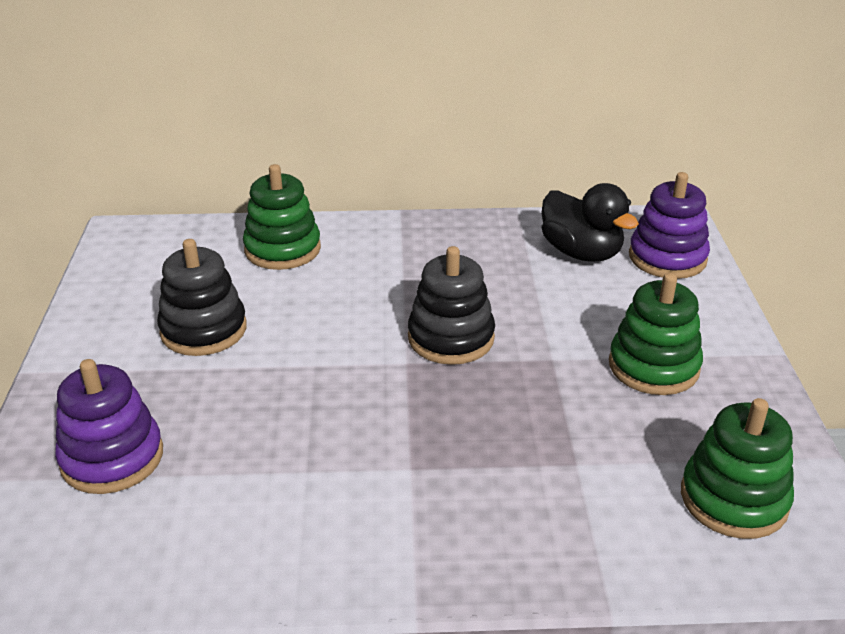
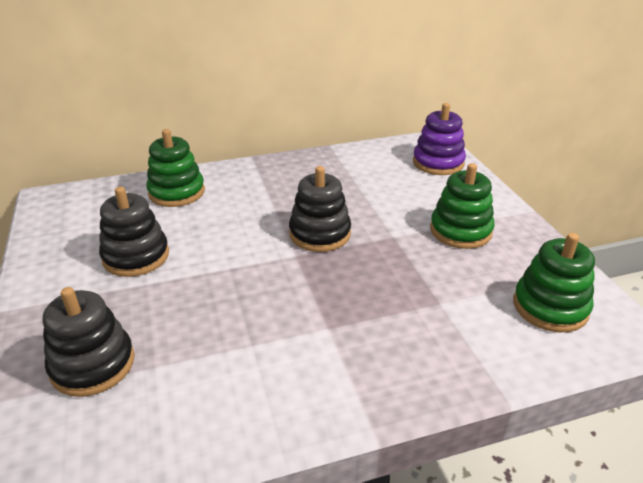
camera: 15 degrees left, 0 degrees up
(112, 458) = (93, 364): purple stacking toy -> black stacking toy
(581, 253) = (383, 167): black duck -> none

